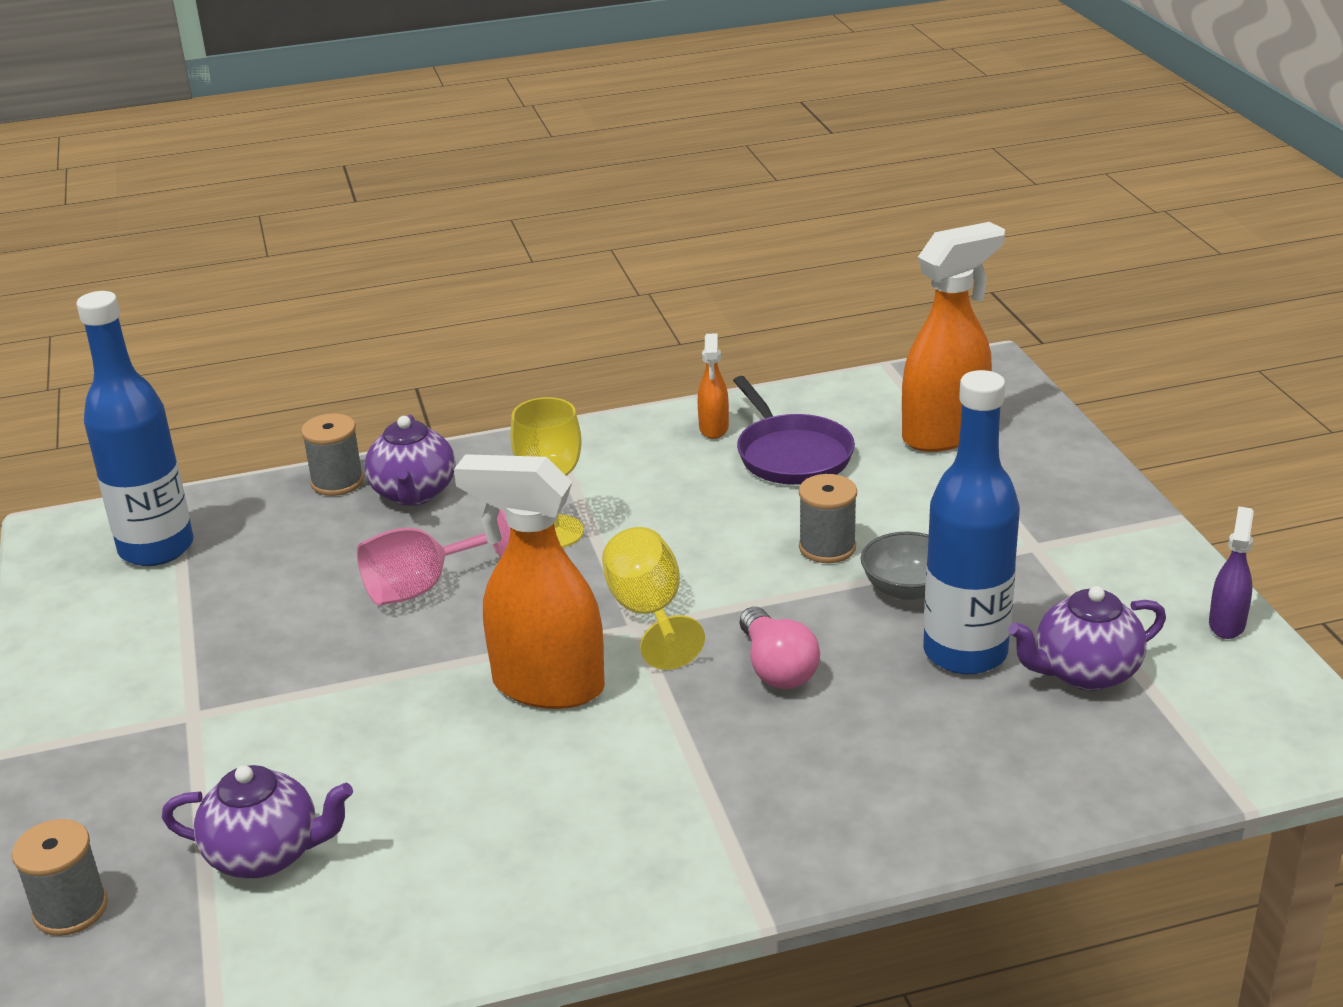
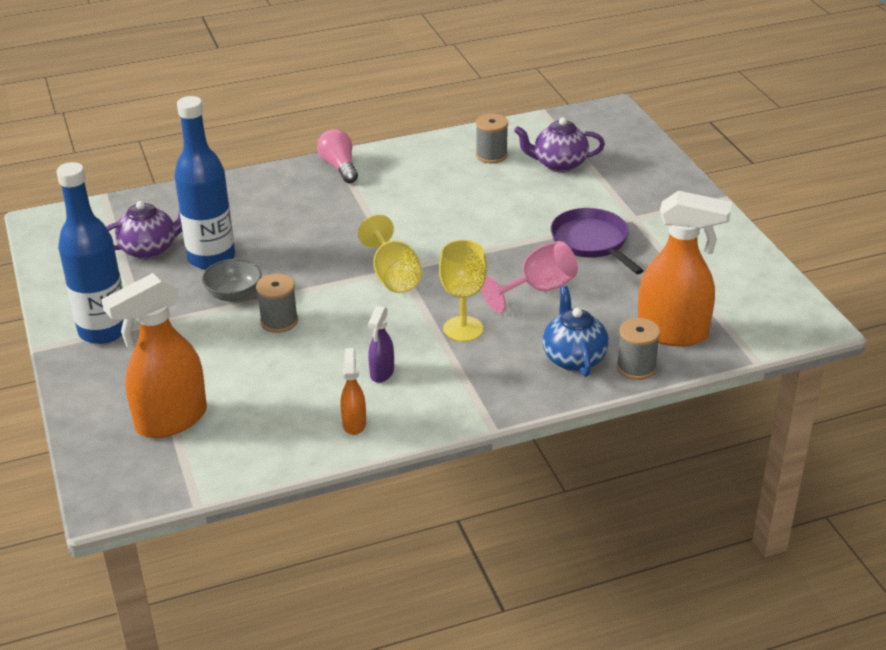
camera: 175 degrees right, 5 degrees up
(70, 909) = (634, 145): grey spool -> grey spool (491, 155)
(156, 548) = (731, 312): blue bottle -> blue bottle (104, 330)
(413, 493) = (573, 358): purple teapot -> blue teapot
(547, 686) = (446, 235): orange spray bottle -> orange spray bottle (673, 333)
(777, 668) = (318, 248): pink light bulb -> pink light bulb (339, 167)
(791, 455) = (294, 398): purple pan -> purple pan (592, 242)
(1227, 624) = (54, 277): purple spray bottle -> purple spray bottle (382, 373)

